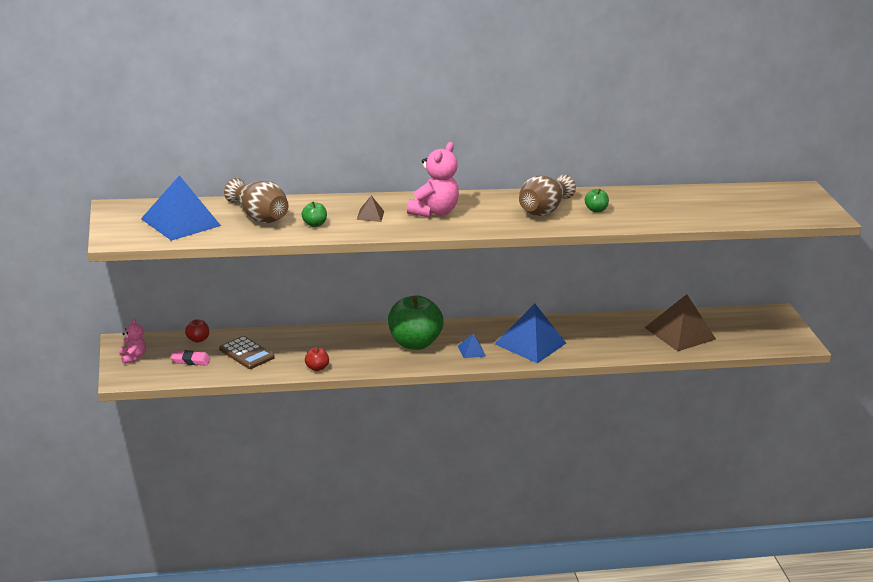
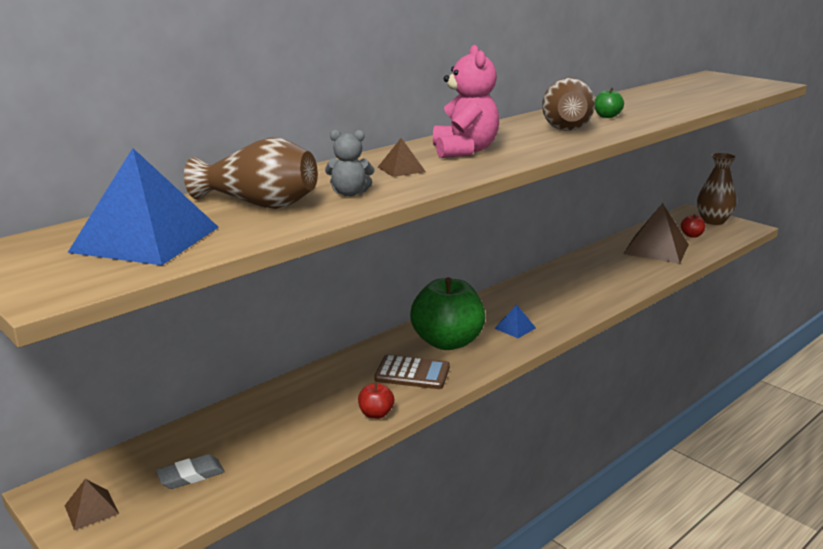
camera: 30 degrees left, 5 degrees down
(133, 357) = (91, 509): pink teddy bear -> brown pyramid
(190, 360) = (191, 475): pink eraser -> grey eraser
(197, 339) = (172, 441): red apple -> red apple (691, 235)
(246, 353) = (263, 432): brown calculator -> brown calculator (412, 373)
(314, 224) = (349, 193): green apple -> grey teddy bear
(530, 343) = (556, 300): blue pyramid -> none
(780, 327) = (713, 221): none -> brown vase

